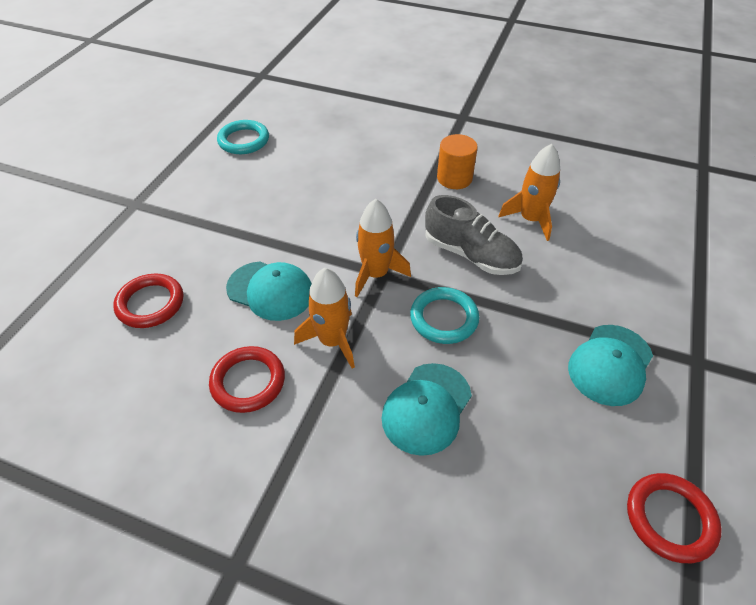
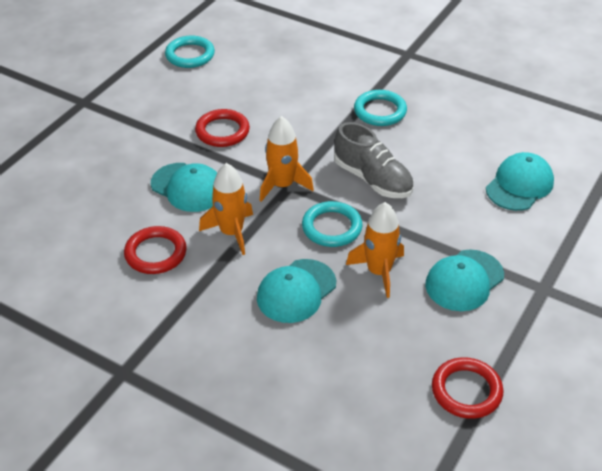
camera: 10 degrees right, 5 degrees down
(150, 303) = (85, 185): red ring -> red ring (222, 131)
(454, 178) = (380, 111): orange cylinder -> turquoise ring
(530, 219) = (439, 156): orange rocket -> orange rocket (379, 271)
(623, 242) = (519, 185): none -> turquoise cap

